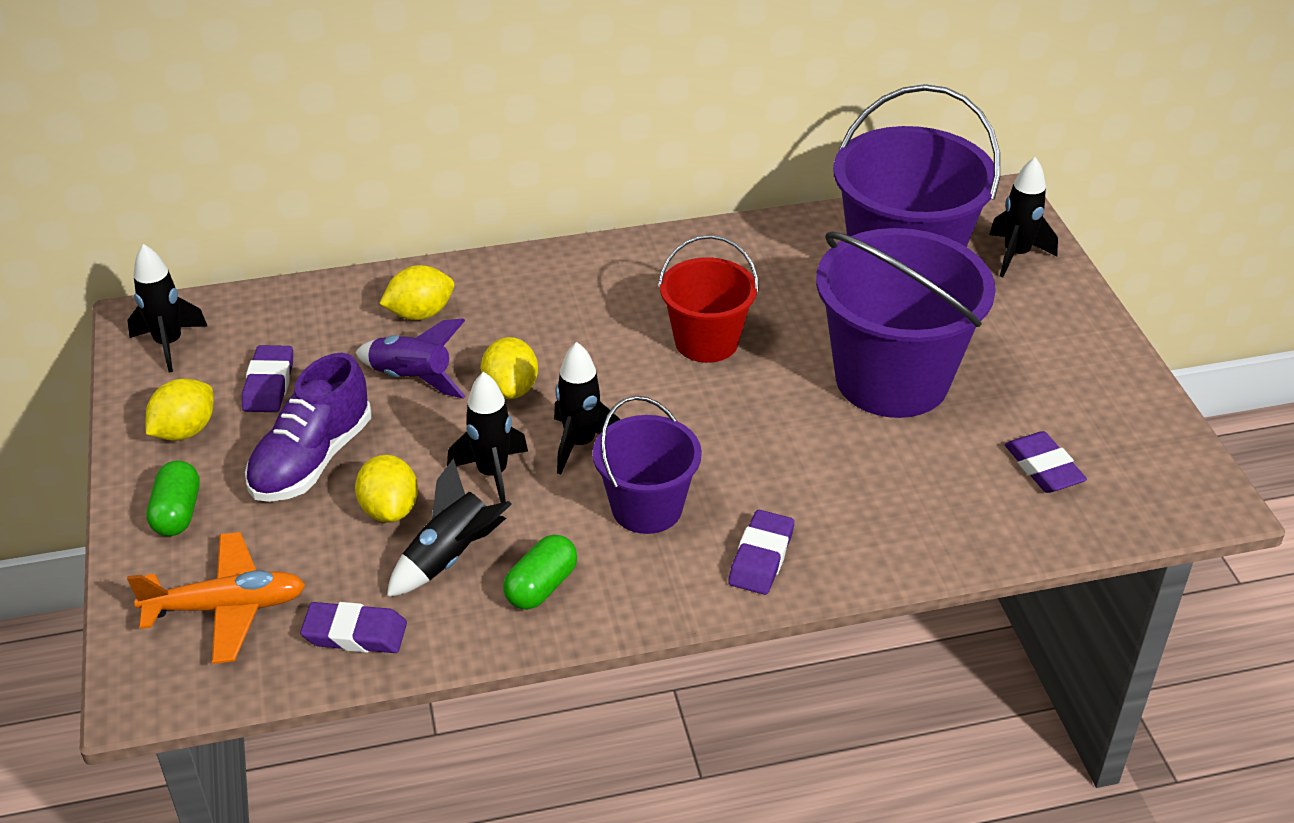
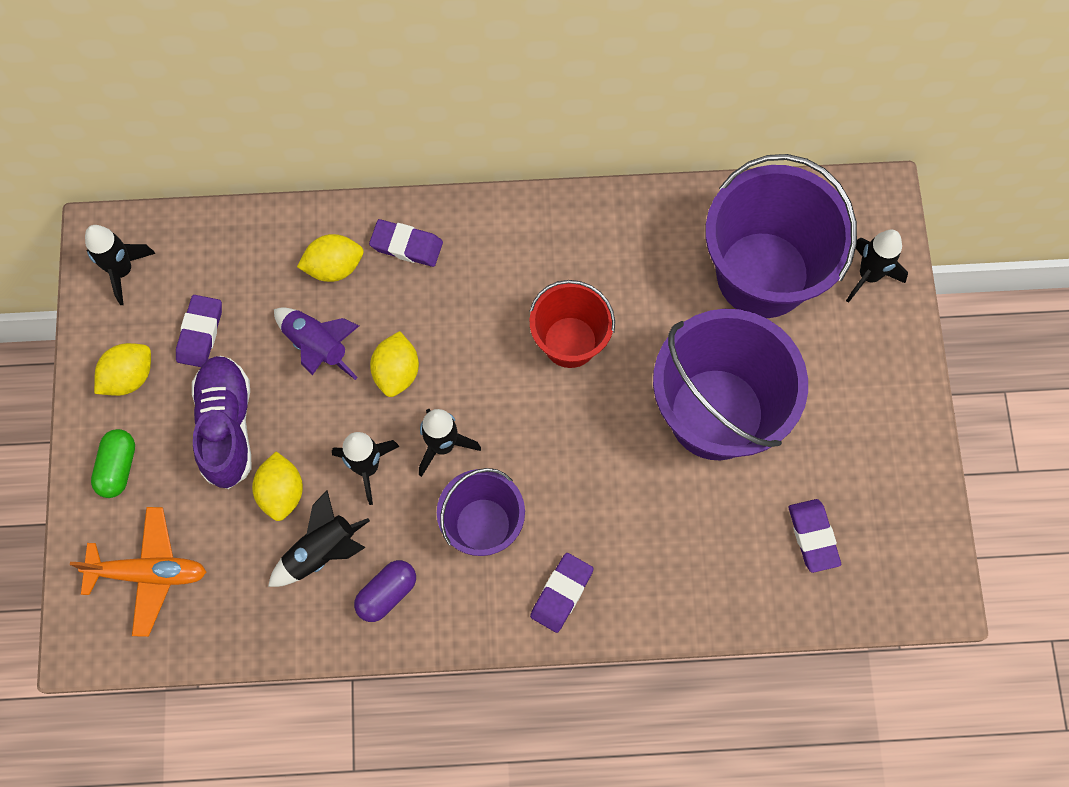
camera: 10 degrees right, 30 degrees up
(312, 459) = (227, 427): purple shoe -> purple shoe turned 135 degrees clockwise
(355, 633) = (241, 616): purple eraser -> purple eraser (406, 245)
(541, 586) = (387, 593): green capsule -> purple capsule

